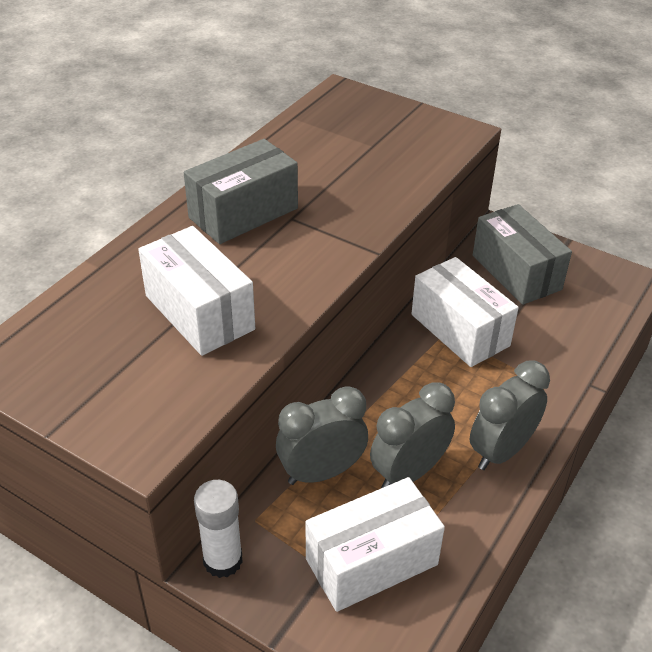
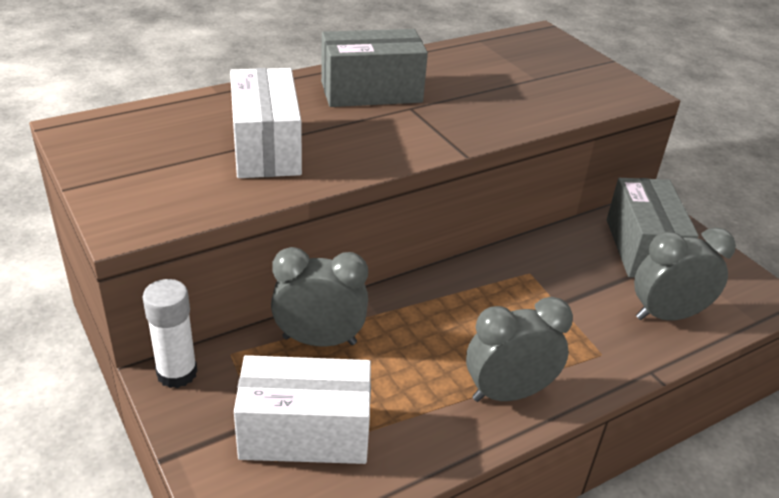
camera: 25 degrees right, 5 degrees down
(409, 473) = (400, 374): grey clock -> grey clock (667, 315)
(459, 330) = (545, 276): white box -> none

